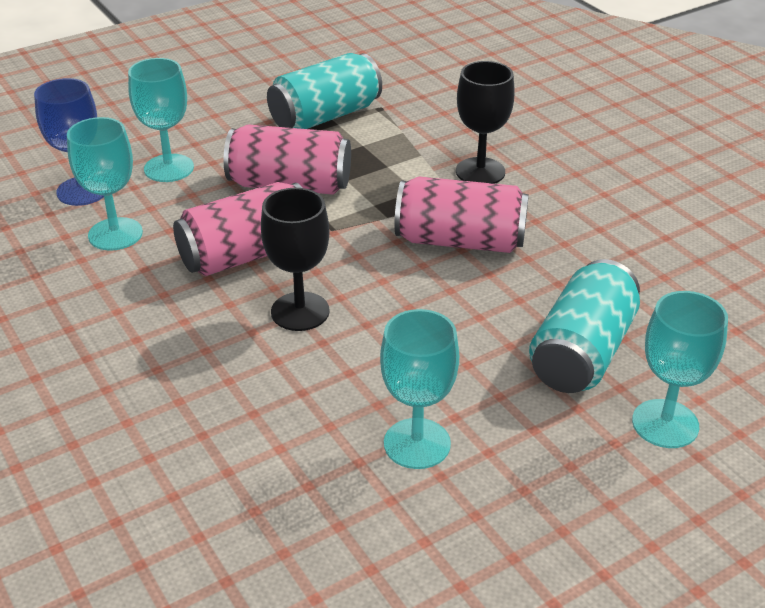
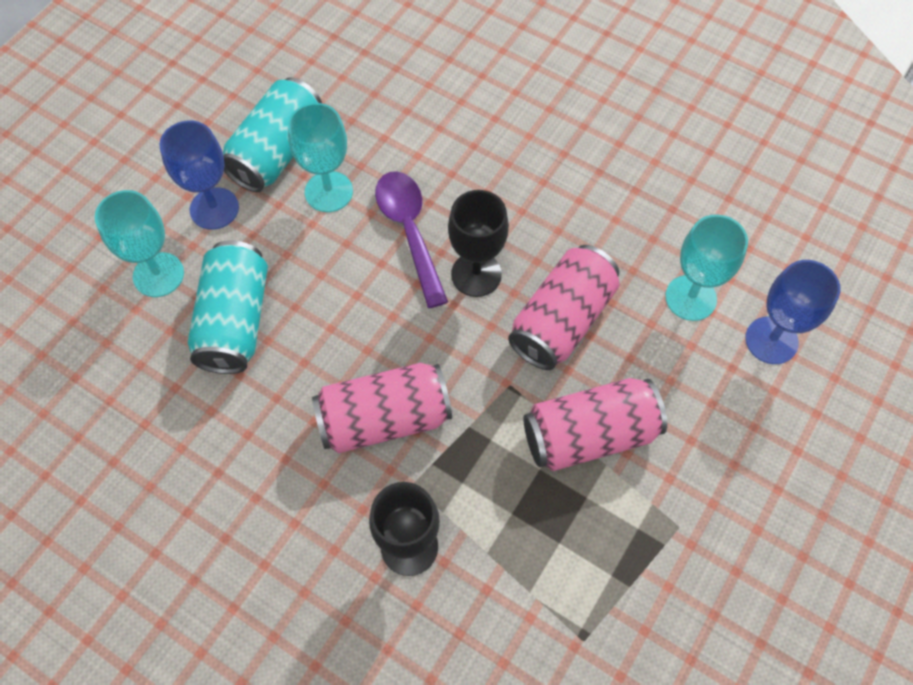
camera: 155 degrees right, 25 degrees up
(169, 168) = (724, 409): turquoise goblet -> none
(325, 116) = (634, 585): turquoise can -> turquoise can (277, 151)
(344, 370) = (409, 232): none -> purple spoon
(575, 474) = (214, 208): none -> blue goblet

